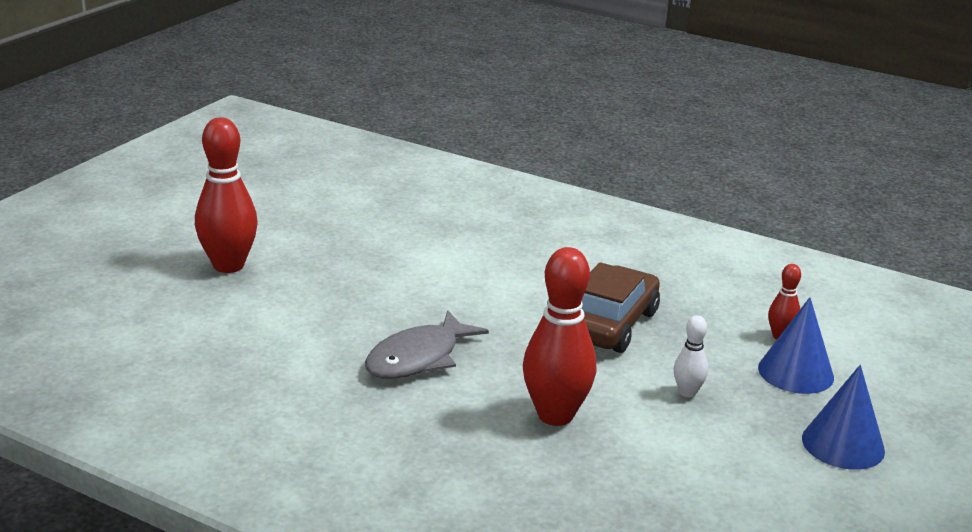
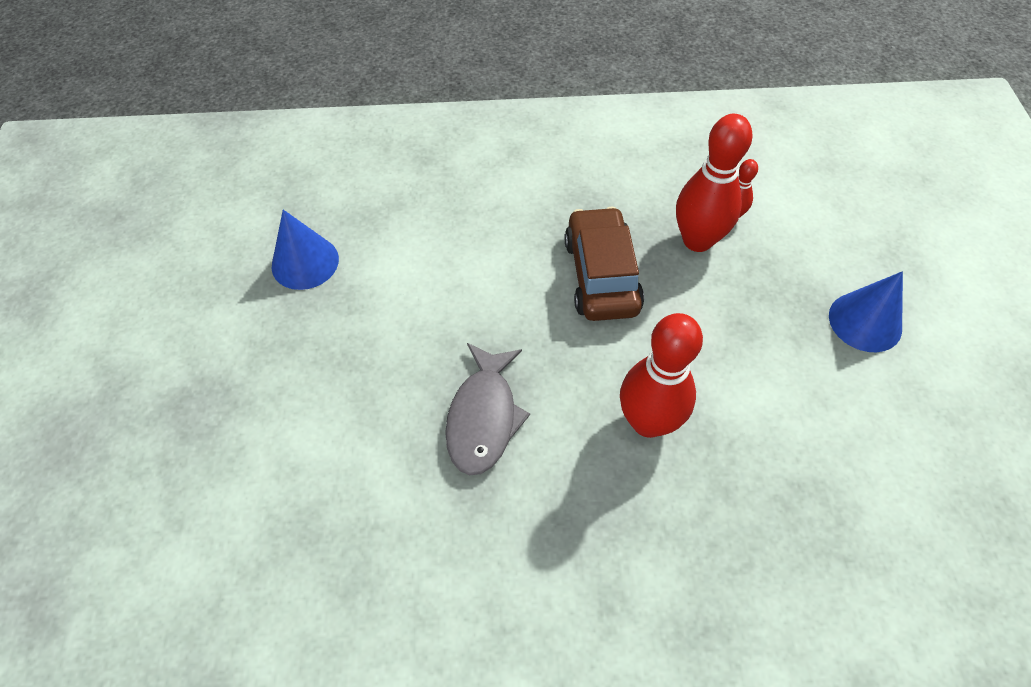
camera: 30 degrees left, 30 degrees up
(228, 265) = (206, 389): red bowling pin -> red bowling pin (697, 240)
(687, 392) = (720, 327): white bowling pin -> none
(795, 372) = (773, 254): blue cone -> blue cone (305, 262)

